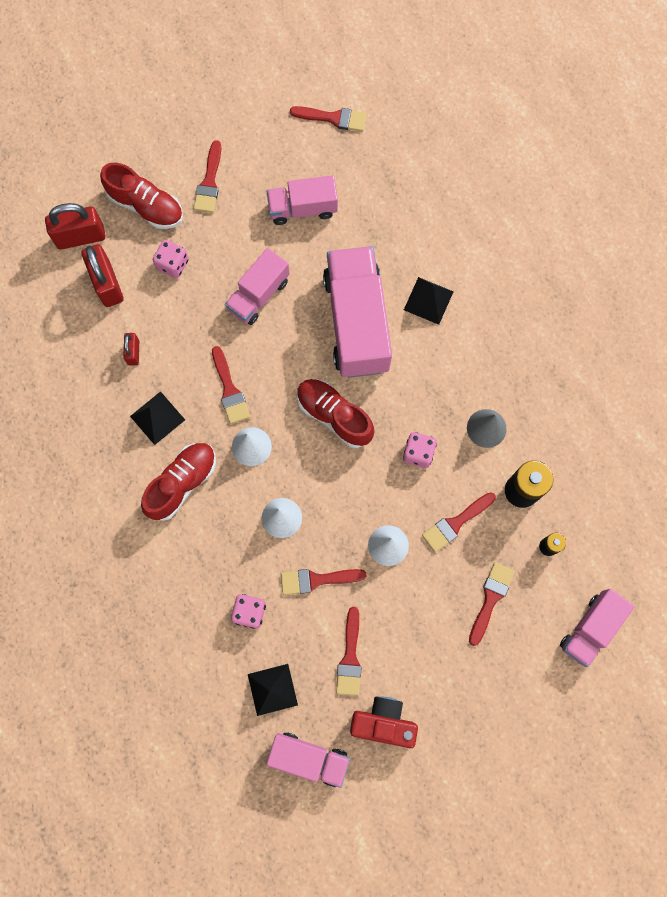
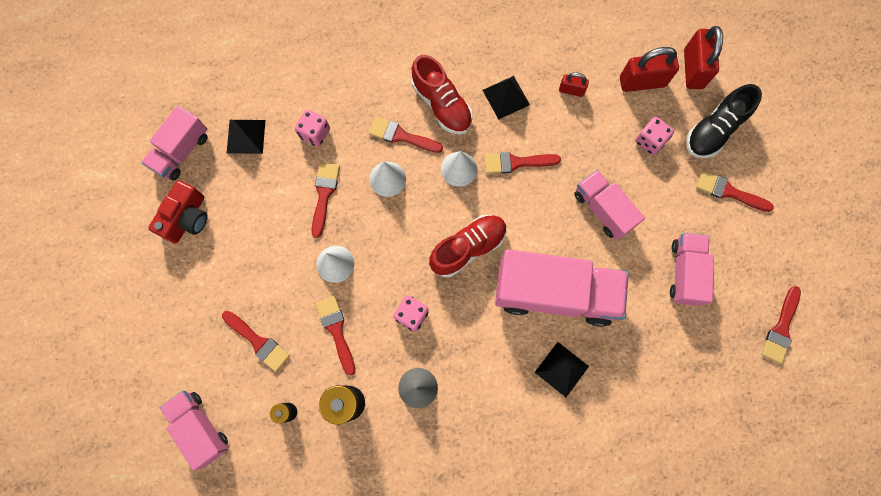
camera: 105 degrees right, 0 degrees up
(146, 206) = (714, 130): red shoe -> black shoe
(350, 657) = (250, 205): red brush -> red brush (401, 136)

